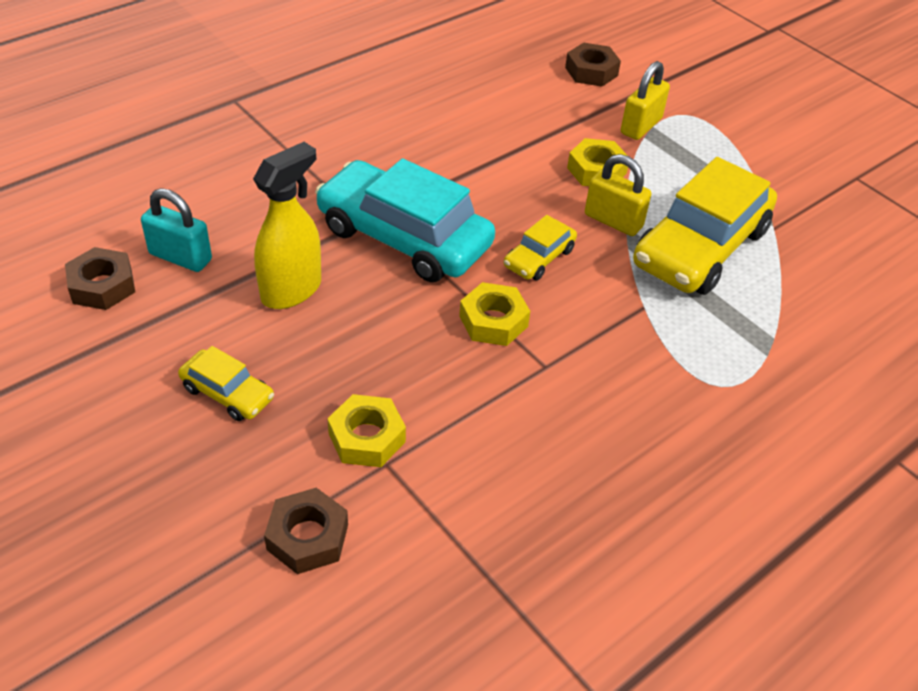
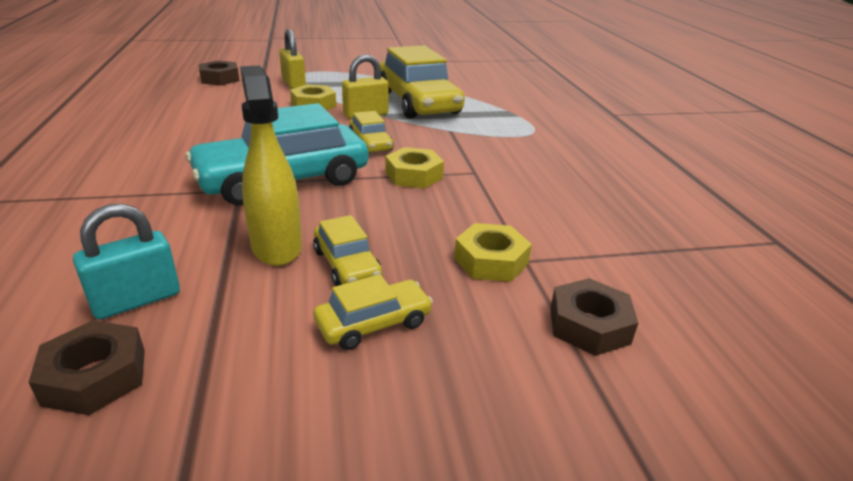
camera: 60 degrees left, 15 degrees down
(294, 343) = (346, 265): none -> yellow car

